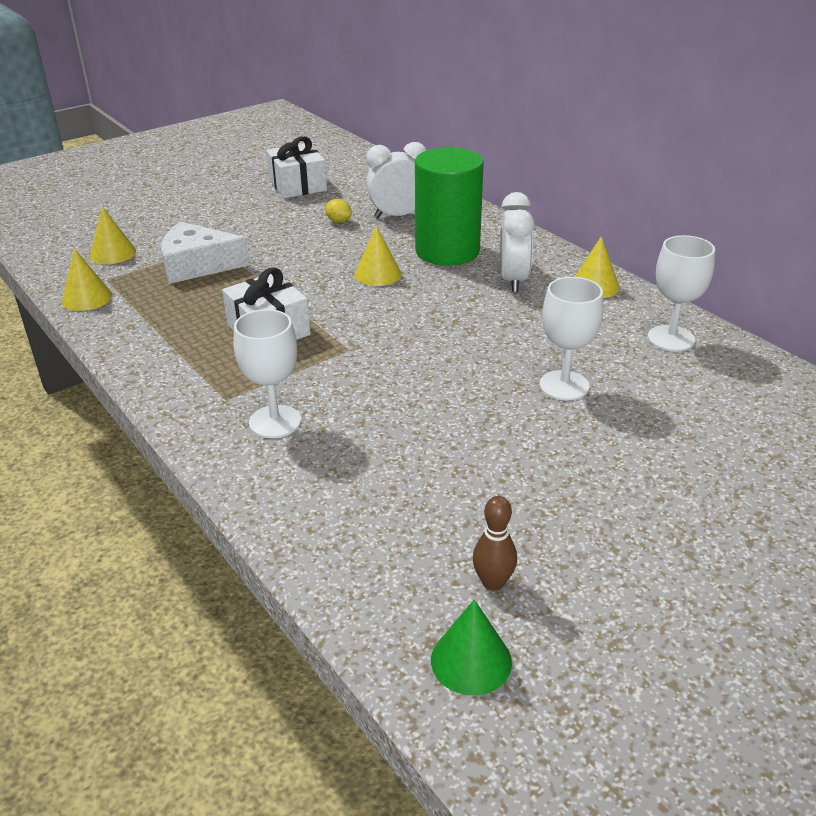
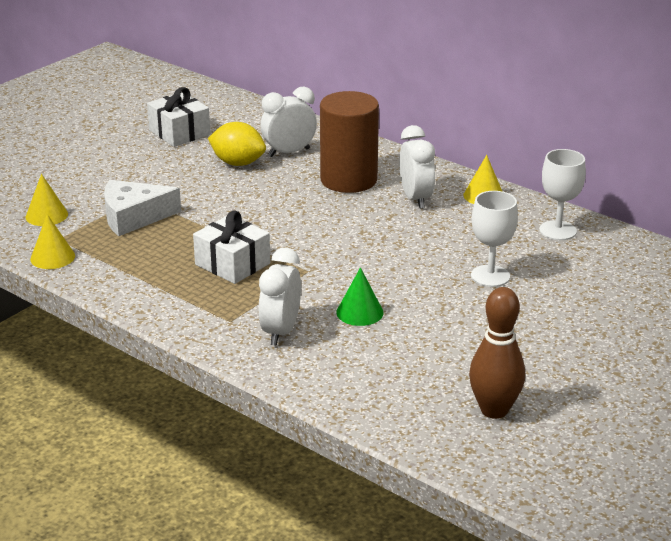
camera: 15 degrees left, 5 degrees down
(275, 421) = (281, 332): white goblet -> white clock
(338, 221) = (238, 163): yellow lemon -> yellow lemon, size x2.04
(378, 274) = (299, 206): yellow cone -> none
(447, 251) = (348, 180): green cylinder -> brown cylinder
(471, 660) = (499, 455): green cone -> green cone (359, 312)
(493, 582) = (494, 410): brown bowling pin -> brown bowling pin, size x1.79

